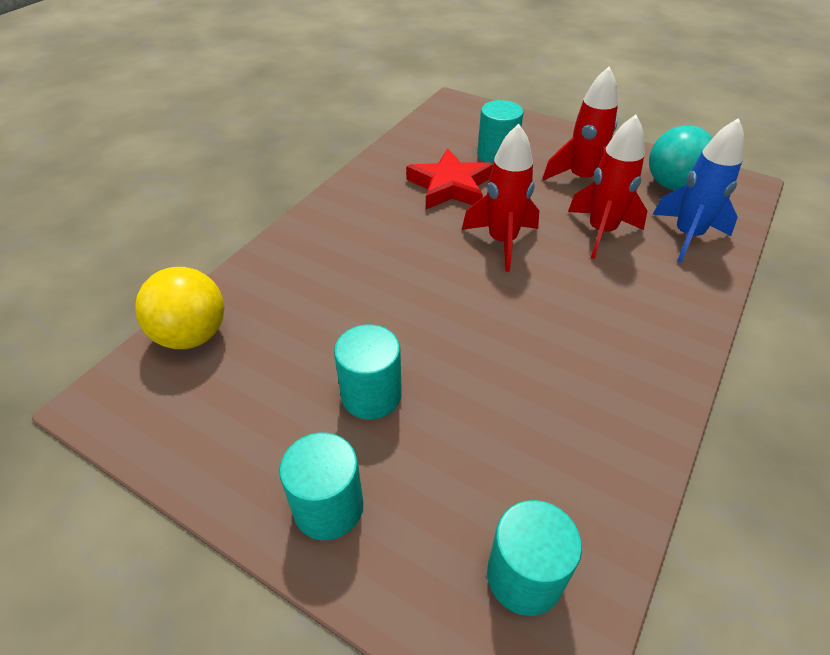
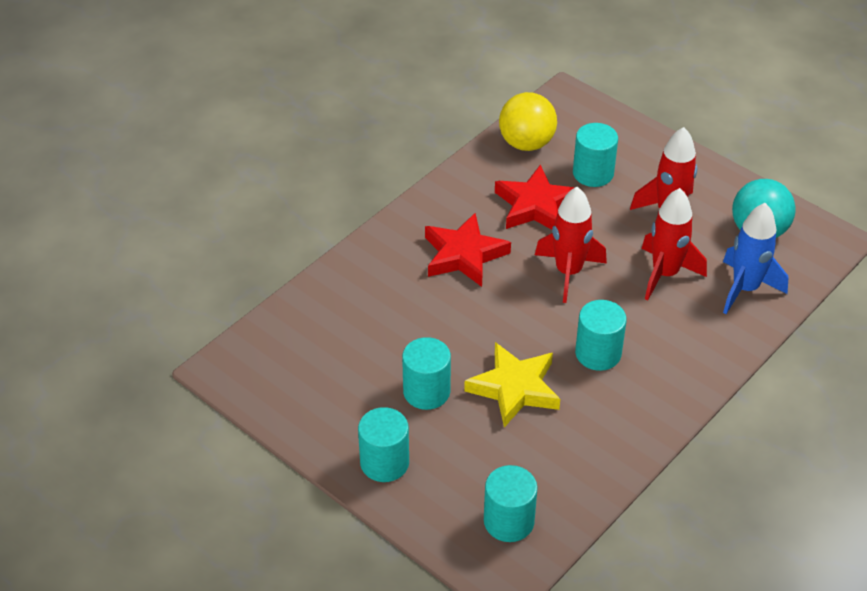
camera: 10 degrees right, 0 degrees up
(192, 335) = (289, 325): yellow ball -> yellow ball (526, 143)
(387, 238) = (463, 255): none -> red star
(479, 375) = (514, 388): none -> yellow star
(563, 321) = (598, 353): none -> turquoise cylinder

